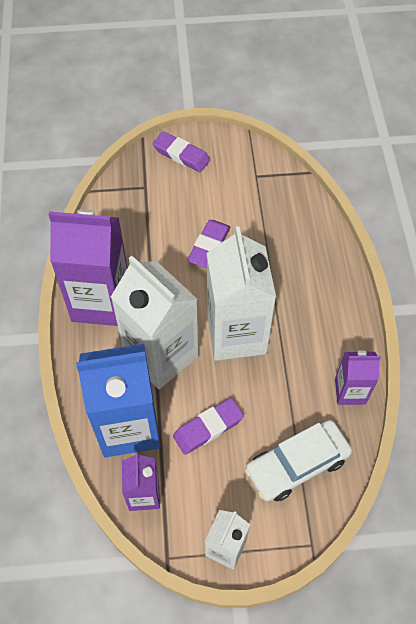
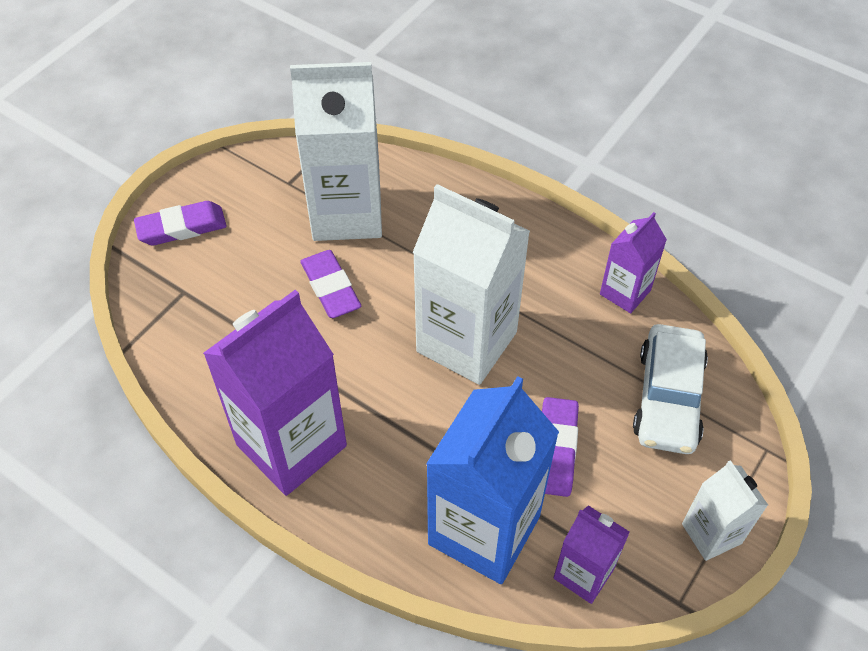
camera: 50 degrees left, 5 degrees down
(161, 355) = (423, 432): white carton -> white carton (347, 213)

